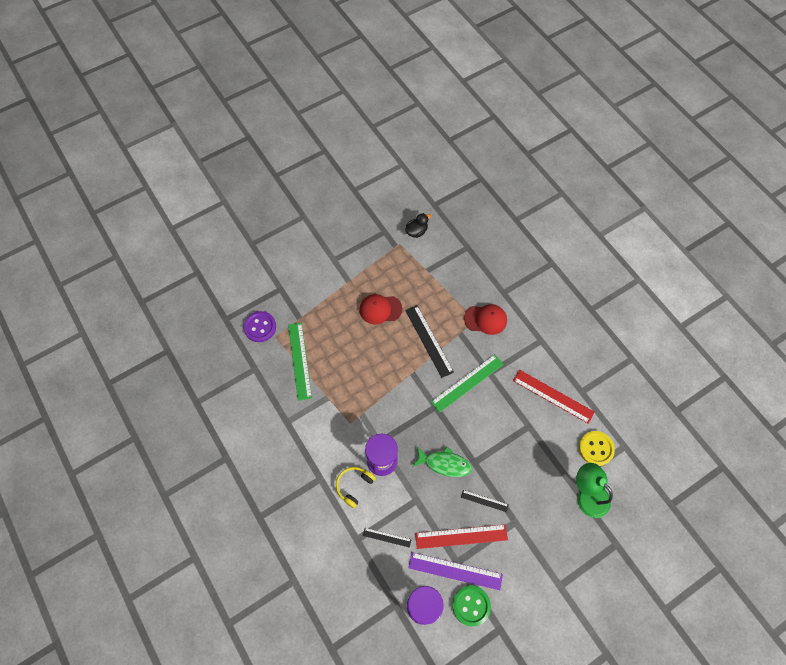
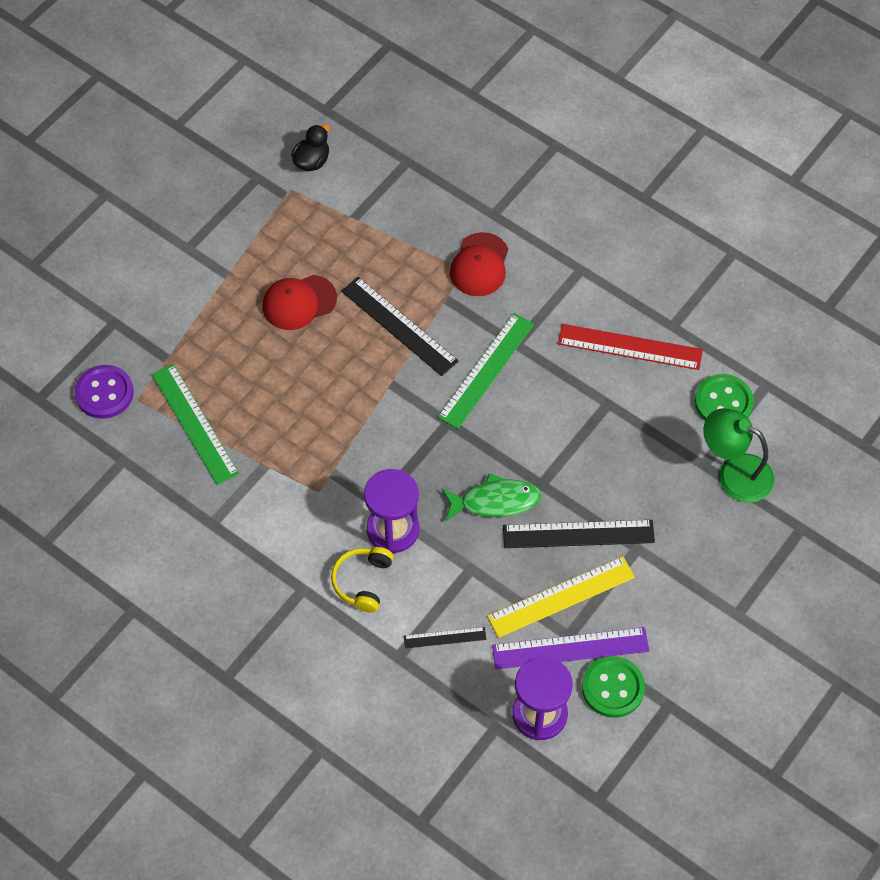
camera: 20 degrees left, 5 degrees down
(461, 536) = (561, 597): red ruler -> yellow ruler
(484, 501) = (578, 534): black ruler -> black ruler, size x1.89
(485, 319) = (479, 265): red cap -> red cap turned 120 degrees clockwise
(596, 448) = (723, 402): yellow button -> green button

